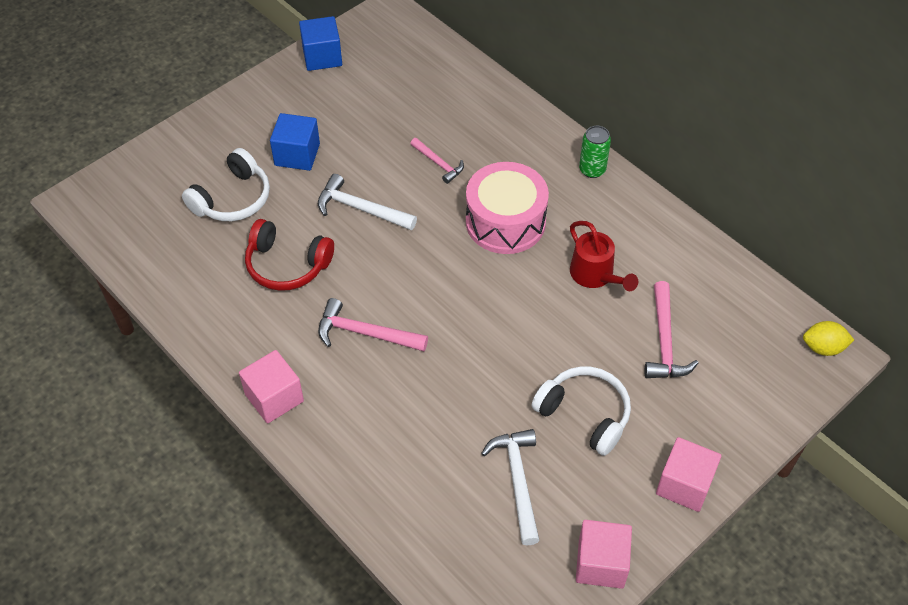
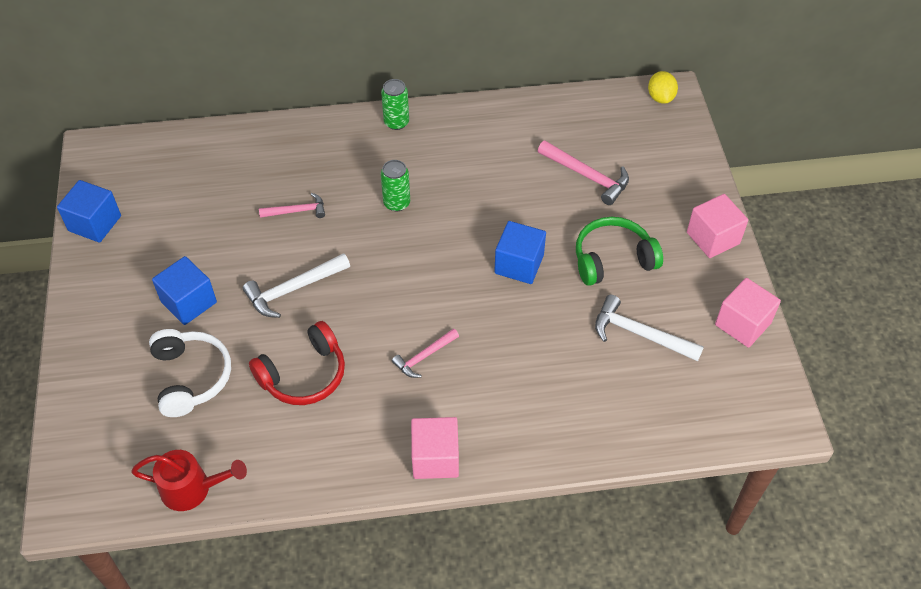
camera: 55 degrees left, 0 degrees up
(365, 333) = (424, 357): pink hammer -> pink hammer, size x0.64
(505, 222) = (396, 203): pink drum -> green can
(516, 345) = (519, 264): none -> blue cube
(584, 414) = (613, 259): white headphones -> green headphones
(596, 276) = (496, 179): red watering can -> red watering can (193, 489)
(823, 348) = (660, 97): yellow lemon -> yellow lemon turned 45 degrees counterclockwise

